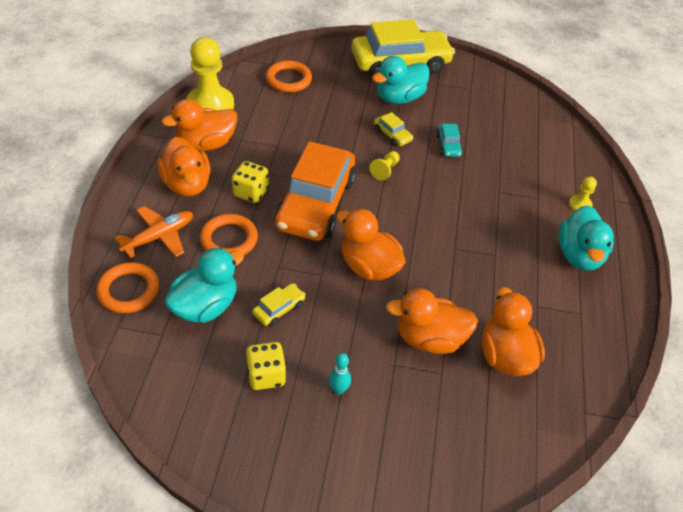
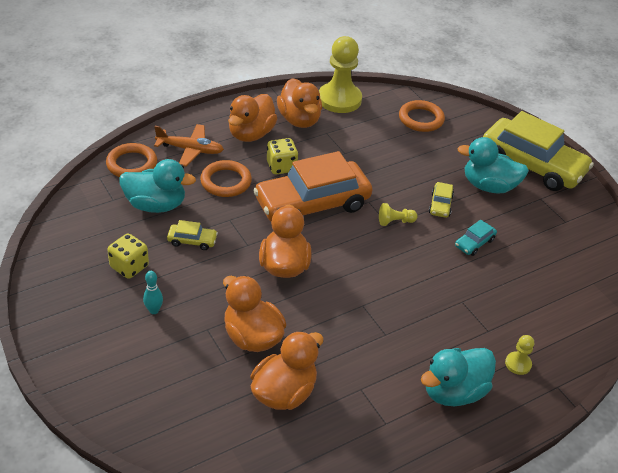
camera: 50 degrees right, 5 degrees down
(206, 144) = (299, 120): orange duck -> orange duck turned 135 degrees counterclockwise

